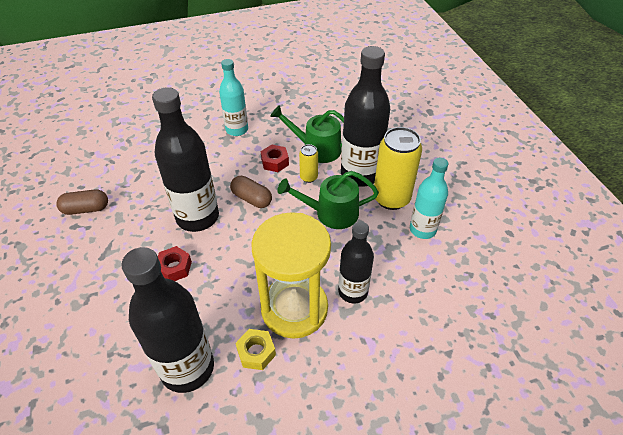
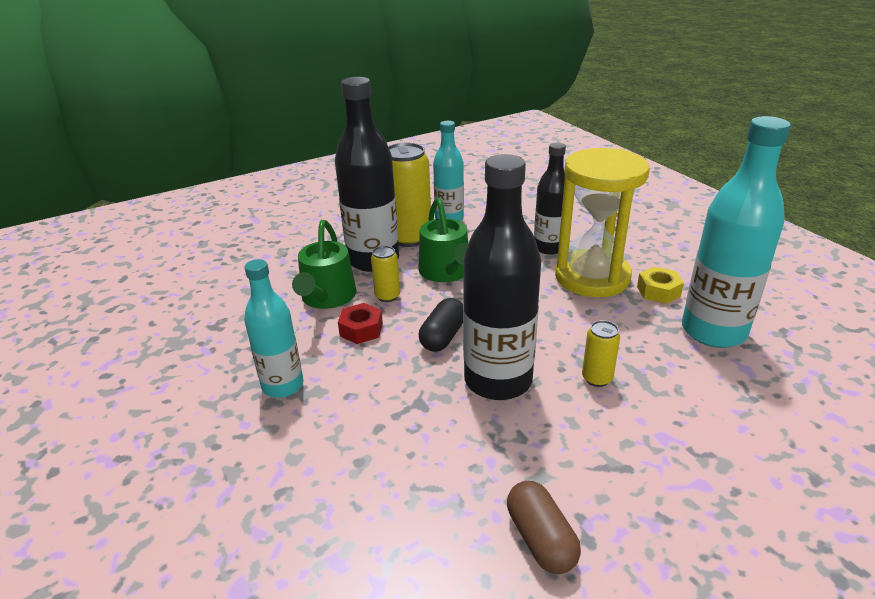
camera: 100 degrees left, 15 degrees down
(174, 268) = (597, 378): red nut -> yellow can
(187, 368) = (713, 331): black bottle -> turquoise bottle
(252, 199) = (443, 336): brown capsule -> black capsule

